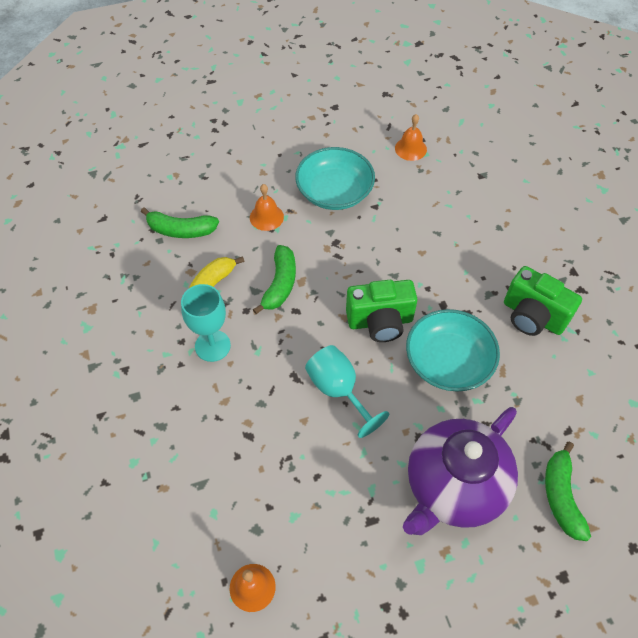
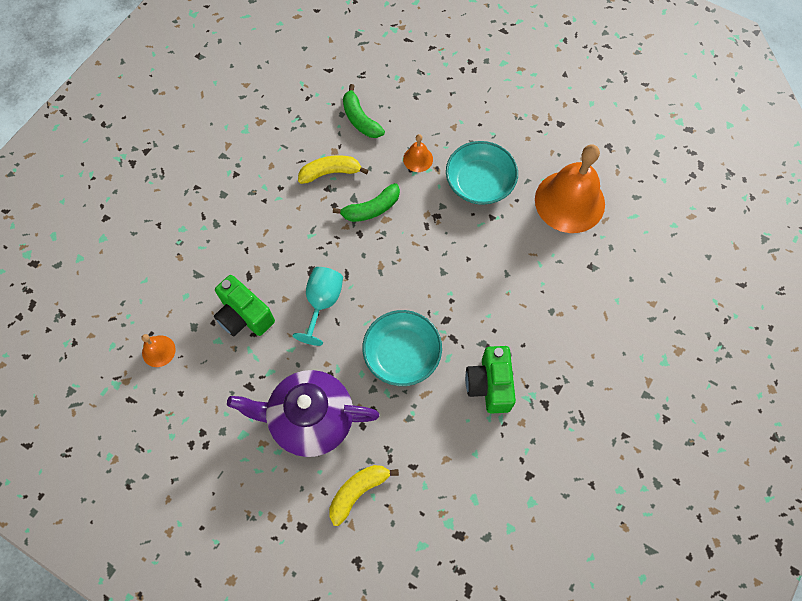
camera: 50 degrees right, 10 degrees up
(212, 346) = (292, 207): turquoise goblet -> none
(380, 321) = (396, 290): green camera -> green camera (244, 316)
(410, 149) = (569, 201): orange bell -> orange bell, size x2.28
(561, 496) = (358, 491): green banana -> yellow banana

